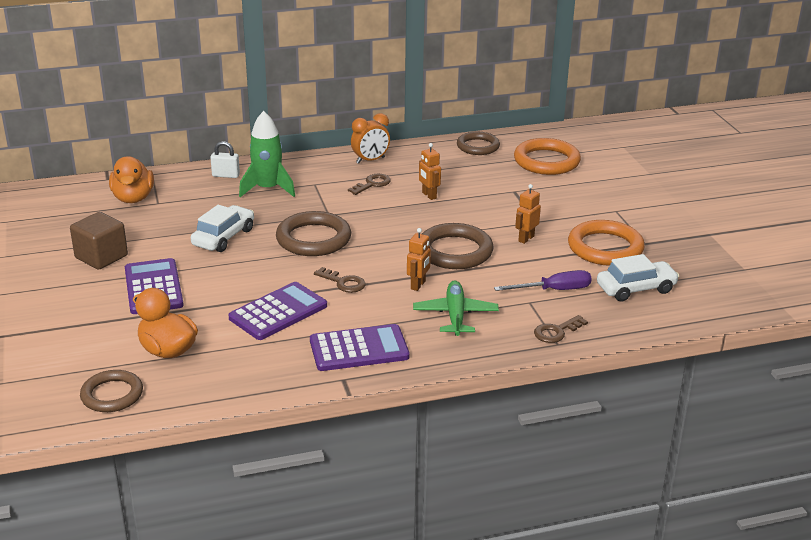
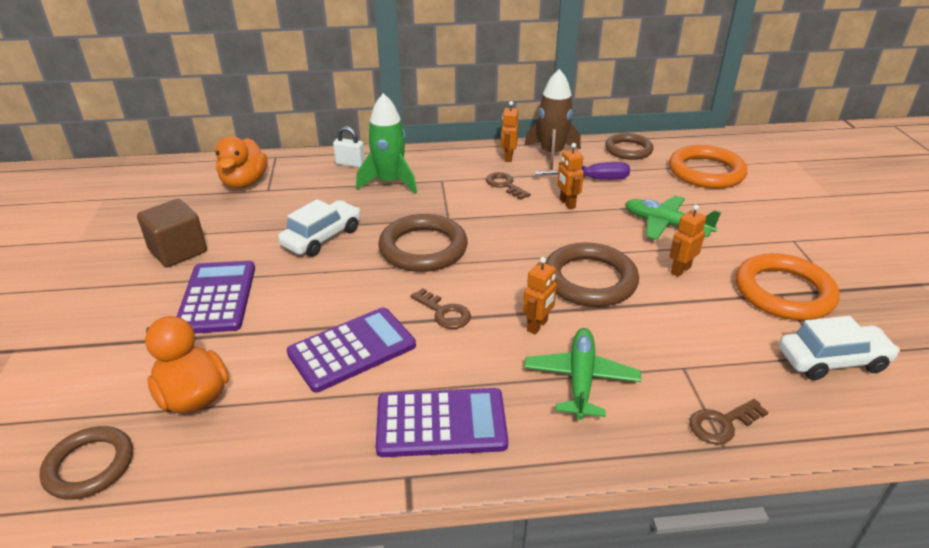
camera: 10 degrees right, 5 degrees up
(370, 160) = (508, 157): orange clock -> orange robot
(372, 184) = (505, 185): brown key -> brown key turned 90 degrees counterclockwise
(409, 154) = (552, 154): none -> brown rocket
(513, 206) = (666, 225): none -> green plane
(554, 290) = (717, 351): purple screwdriver -> purple screwdriver (593, 179)

